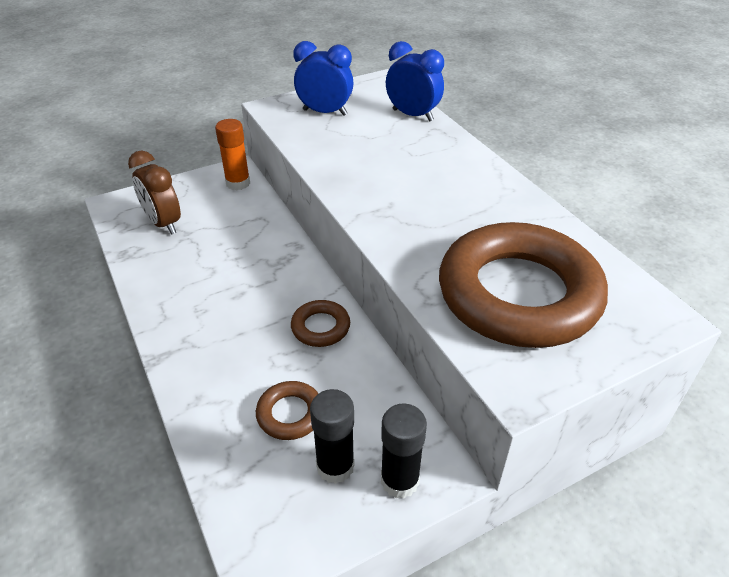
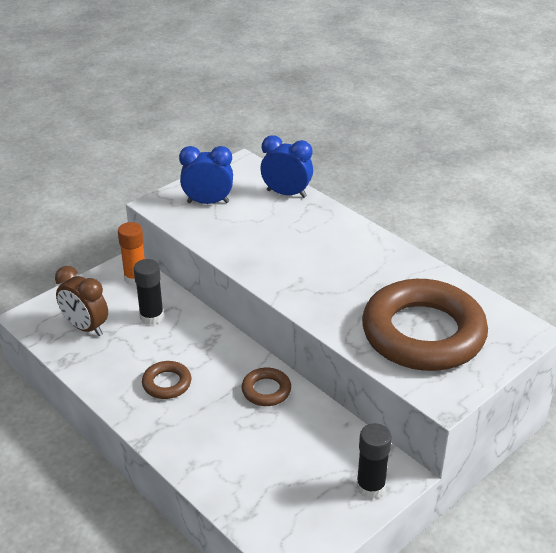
camera: 15 degrees left, 5 degrees down
(290, 414) = (271, 459): brown ring -> brown ring (167, 383)
(335, 466) = (320, 488): black glue stick -> black glue stick (151, 317)

